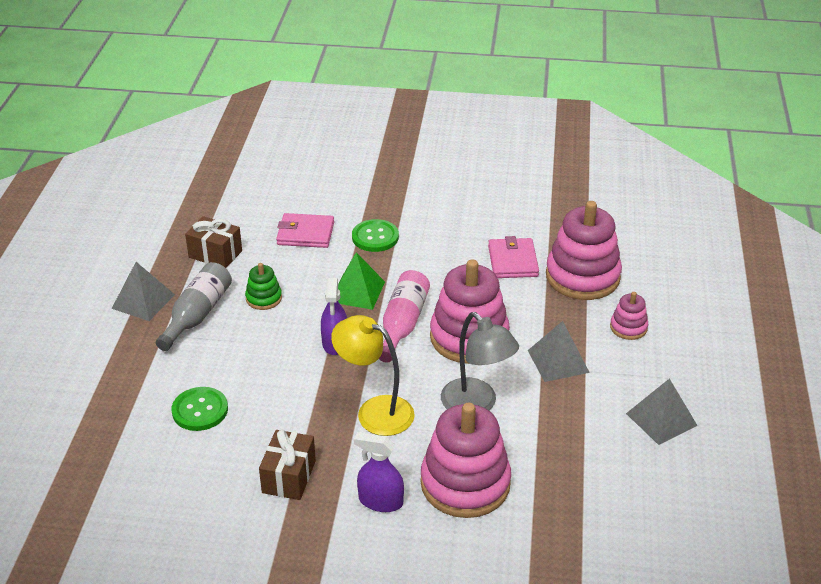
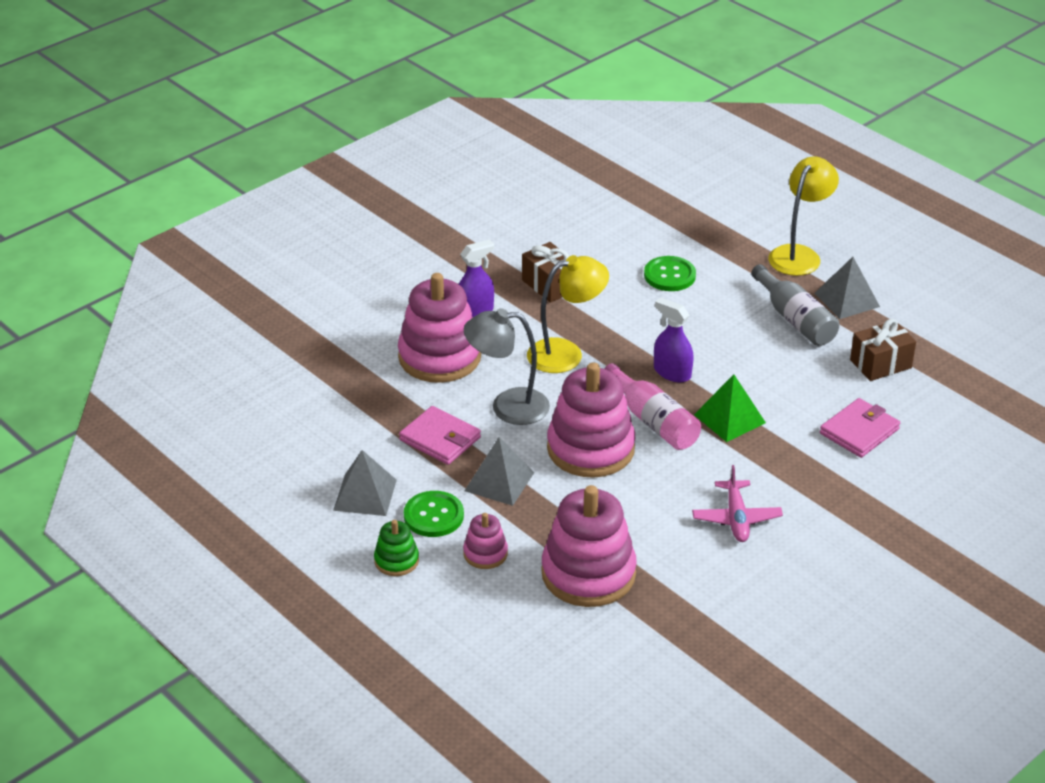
camera: 130 degrees right, 0 degrees up
(96, 352) = (799, 254): none -> yellow lamp
(264, 298) = (779, 362): green stacking toy -> green stacking toy (396, 560)
(375, 237) = (806, 472): green button -> green button (433, 516)
(455, 244) = (736, 518): none -> pink plane
(512, 261) = (666, 541): pink wallet -> pink wallet (440, 439)

